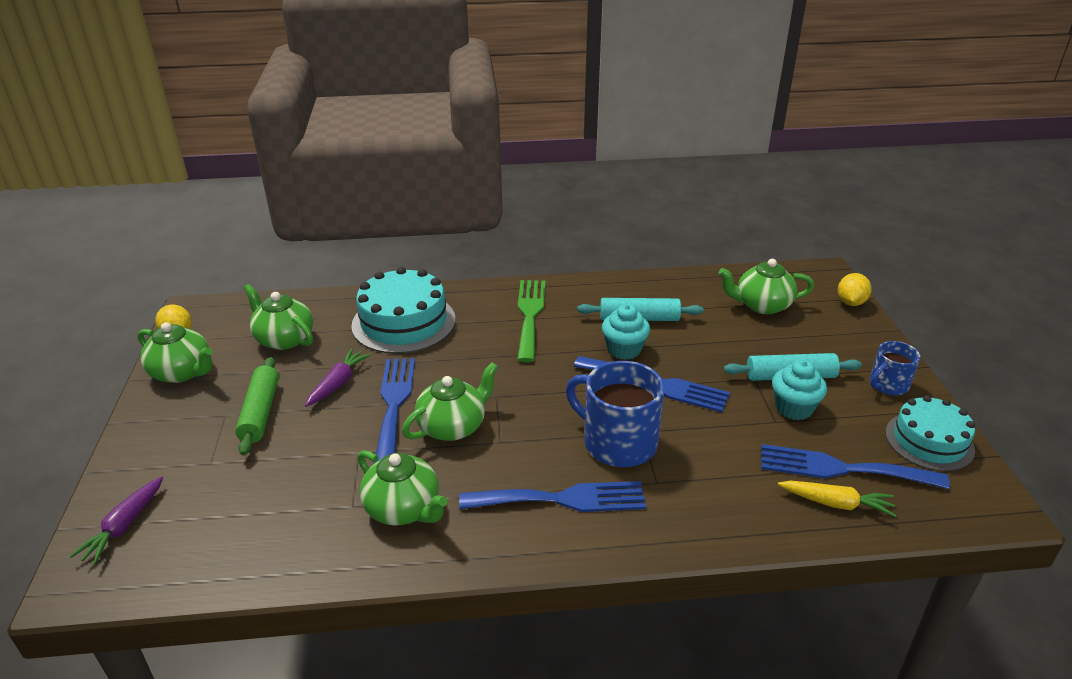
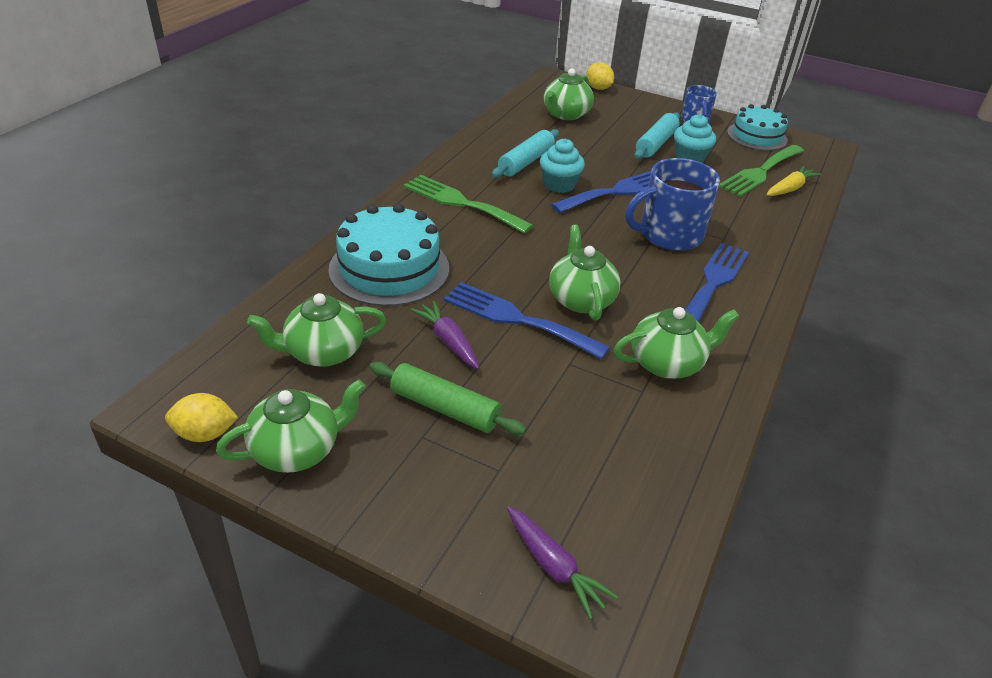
camera: 60 degrees left, 5 degrees up
(841, 469) = (760, 172): blue fork -> green fork

